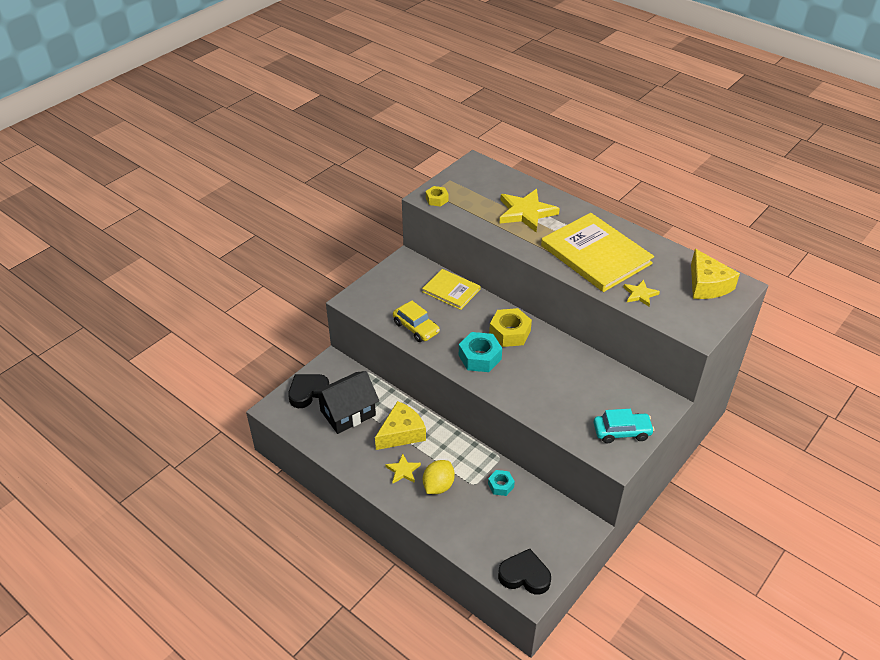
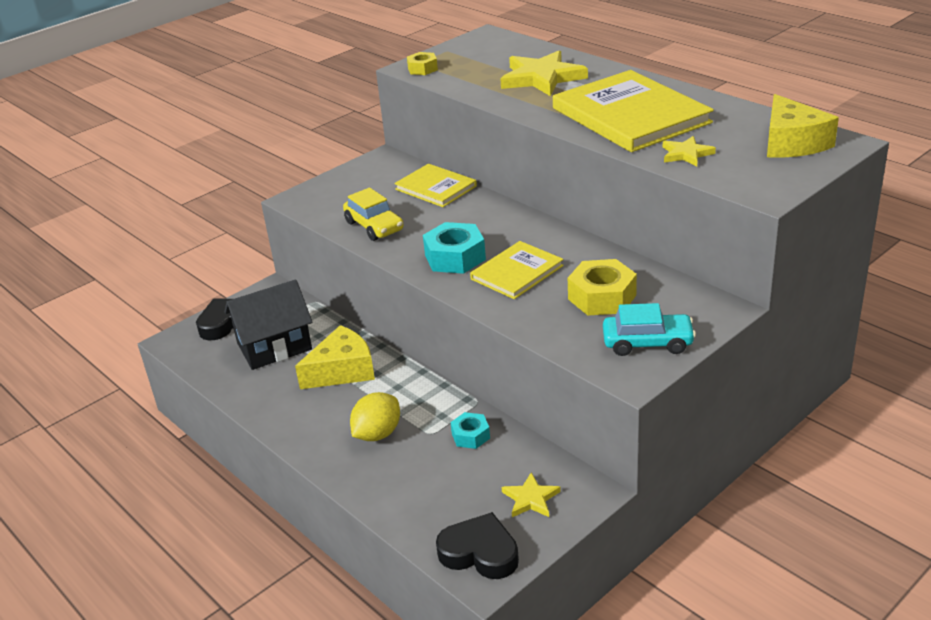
camera: 10 degrees right, 10 degrees down
(403, 470) = (331, 414): yellow star -> yellow star (530, 498)
(510, 333) = (506, 231): yellow nut -> yellow nut (602, 297)
(525, 371) = (517, 272): none -> yellow book

